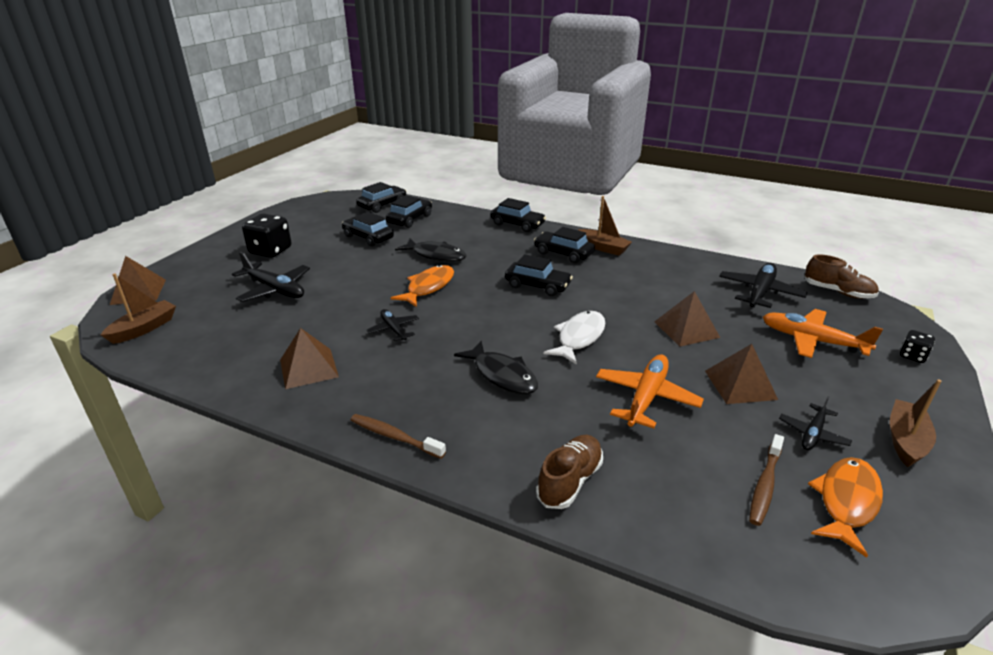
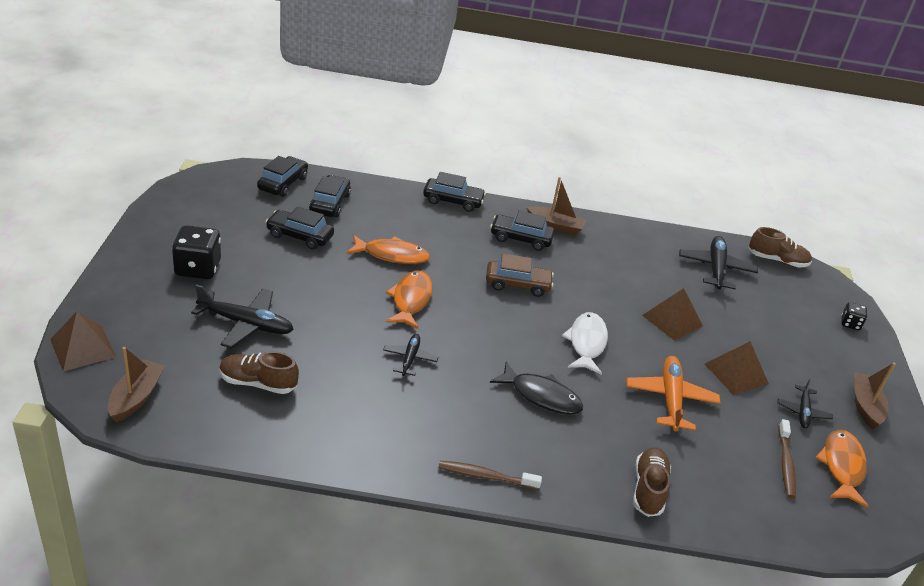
camera: 25 degrees left, 5 degrees up
(247, 331) = (258, 383): none -> brown shoe
(309, 368) = (356, 418): brown pyramid -> none
(394, 329) = (409, 359): black plane -> black plane turned 60 degrees clockwise
(436, 255) = (392, 255): black fish -> orange fish
(537, 285) = (517, 284): black car -> brown car
(812, 341) = (774, 318): orange plane -> none

